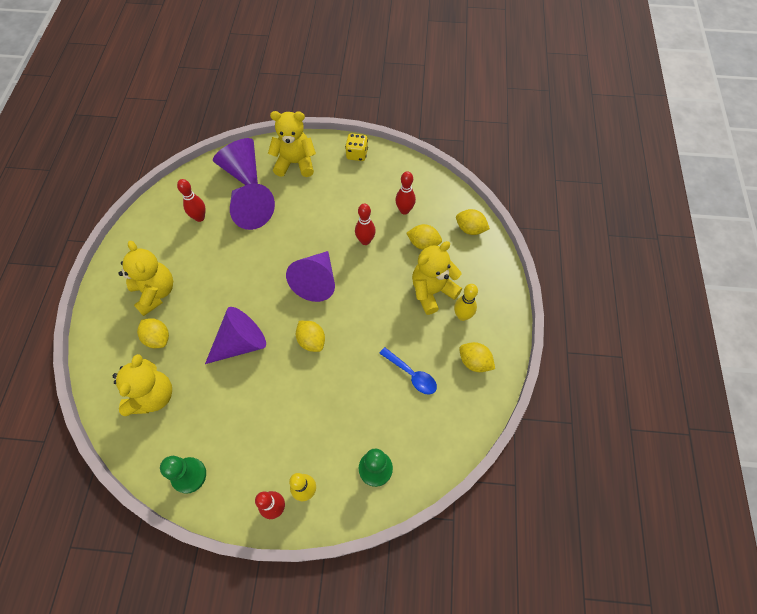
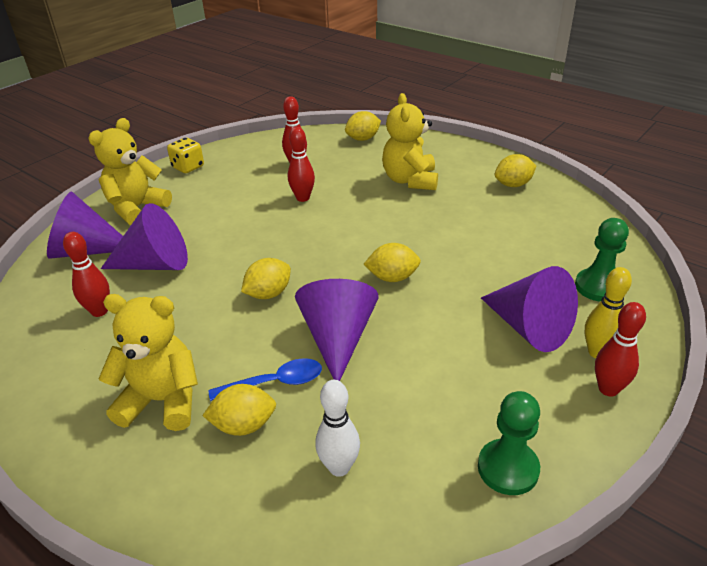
camera: 55 degrees left, 25 degrees down
(153, 396) = (339, 467): yellow teddy bear -> white bowling pin
(316, 282) = (316, 247): purple cone -> purple cone (529, 327)
(411, 375) = (497, 224): blue spoon -> blue spoon (275, 383)
(423, 244) = (349, 167): yellow lemon -> yellow lemon (268, 294)
(462, 316) = (455, 174): yellow bowling pin -> none

